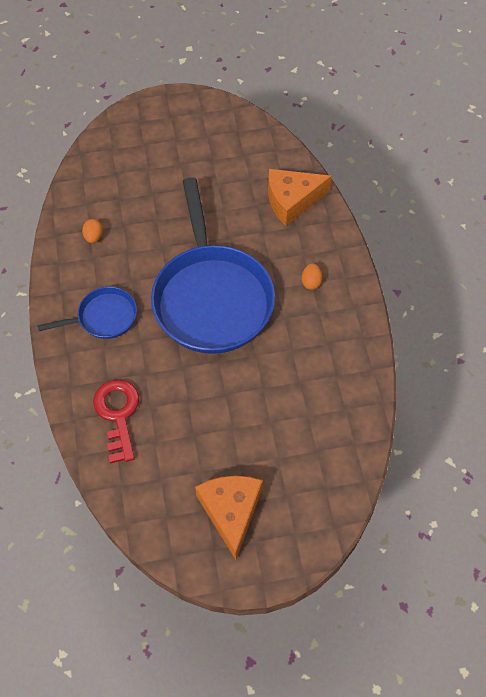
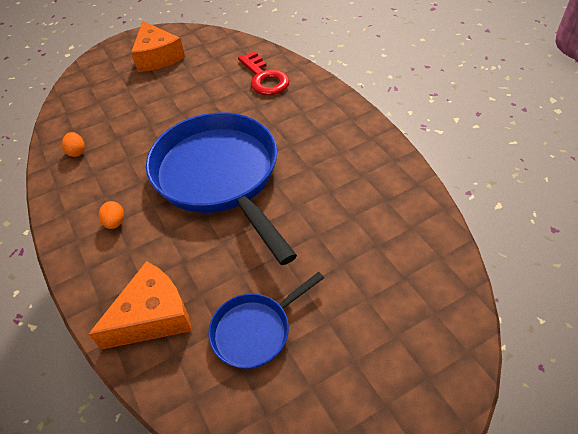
camera: 165 degrees right, 10 degrees down
(94, 237) = (375, 194): orange egg -> orange egg (77, 152)
(103, 317) = (316, 131): blue pan -> blue pan (255, 330)

